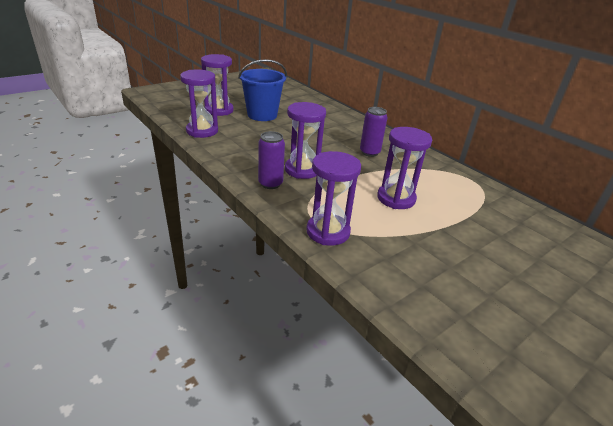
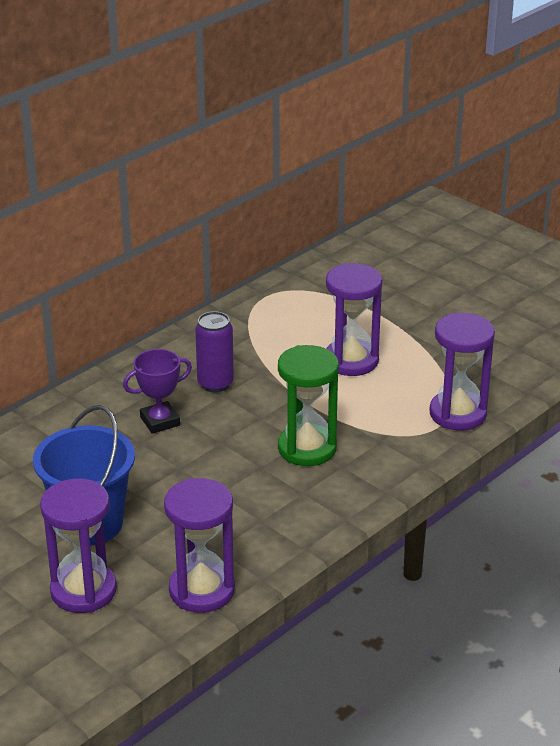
camera: 95 degrees left, 0 degrees up
(270, 184) = (364, 475): purple can -> none
(302, 170) = (307, 448): purple hourglass -> green hourglass
(336, 135) = (160, 421): none -> purple trophy

